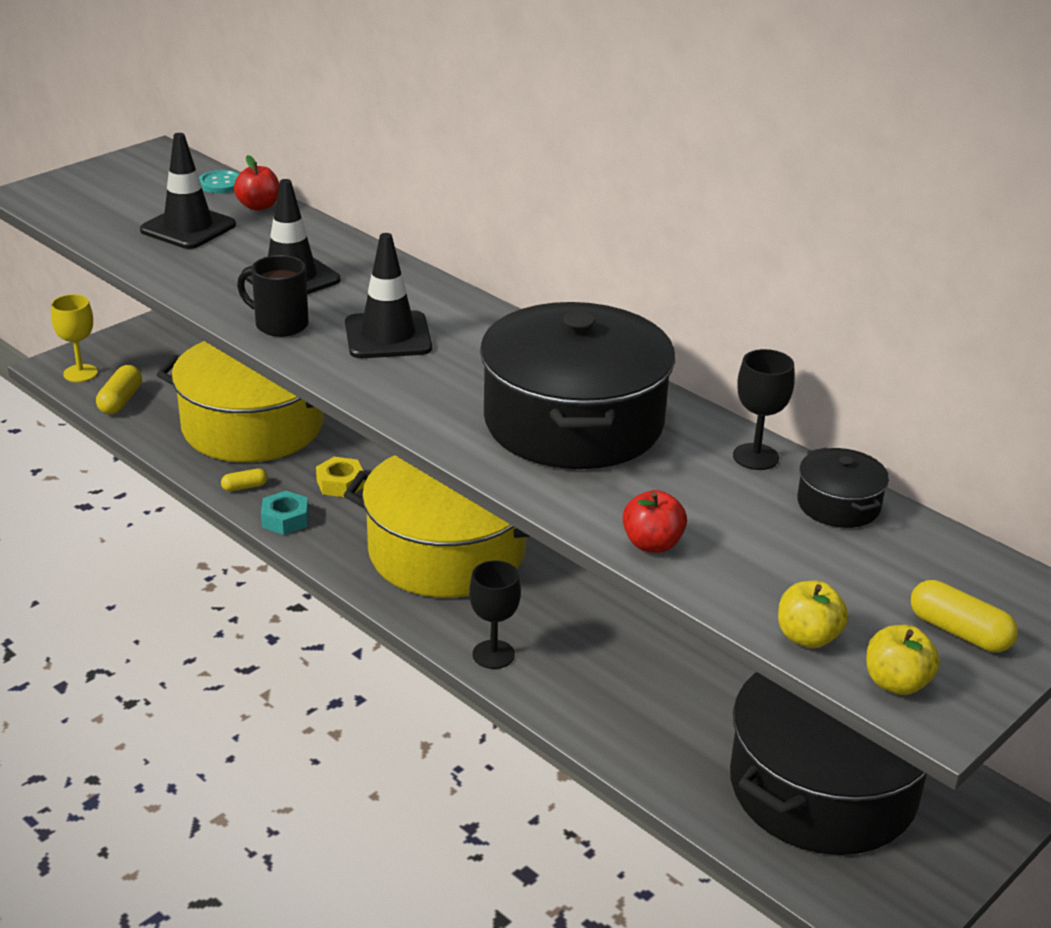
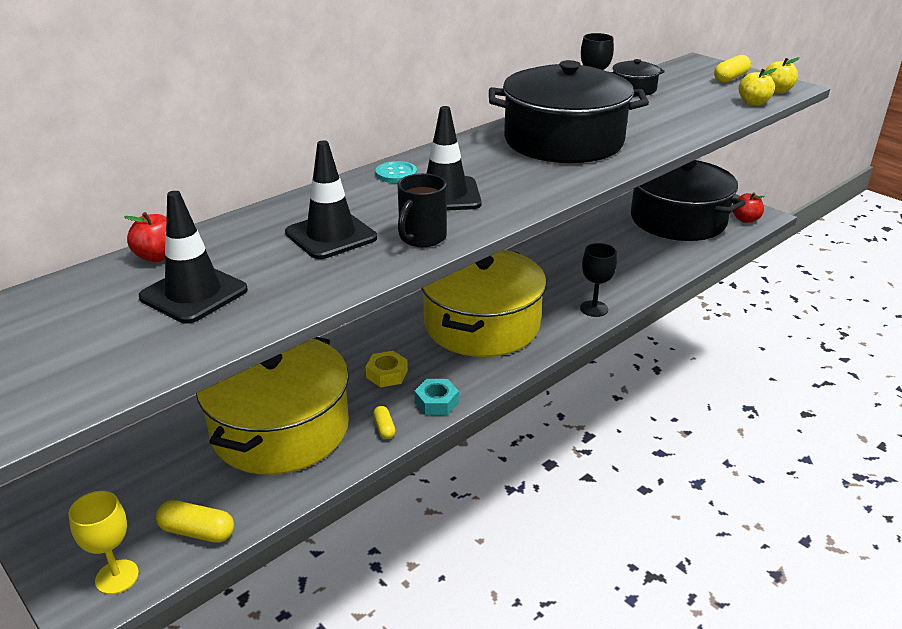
camera: 85 degrees left, 0 degrees up
(221, 183) = (82, 280): turquoise button -> turquoise button (396, 174)
(652, 544) = (690, 128): red apple -> red apple (745, 219)

